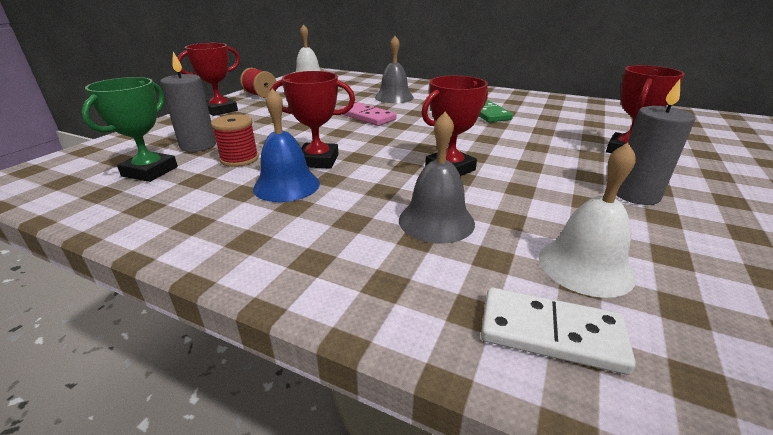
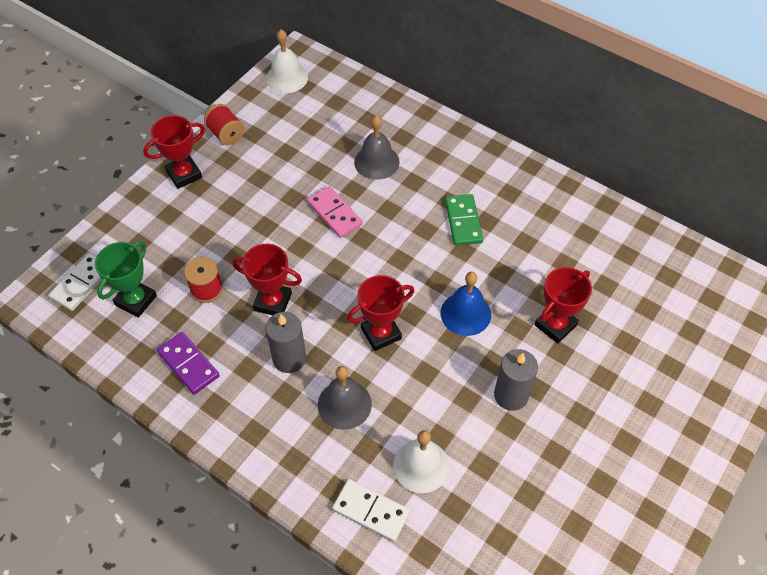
camera: 10 degrees right, 25 degrees up
(84, 166) = (82, 283): none -> white domino
(198, 145) = (169, 257): grey candle -> grey candle (289, 358)
(211, 209) = (188, 364): none -> purple domino
(286, 185) = (243, 339): blue bell -> blue bell (465, 313)

